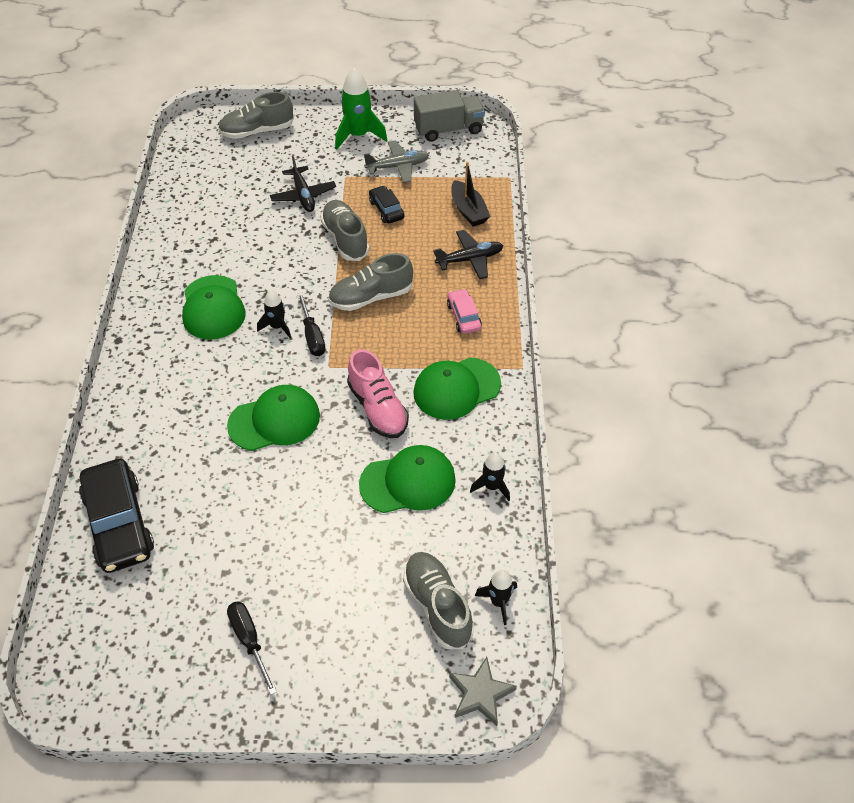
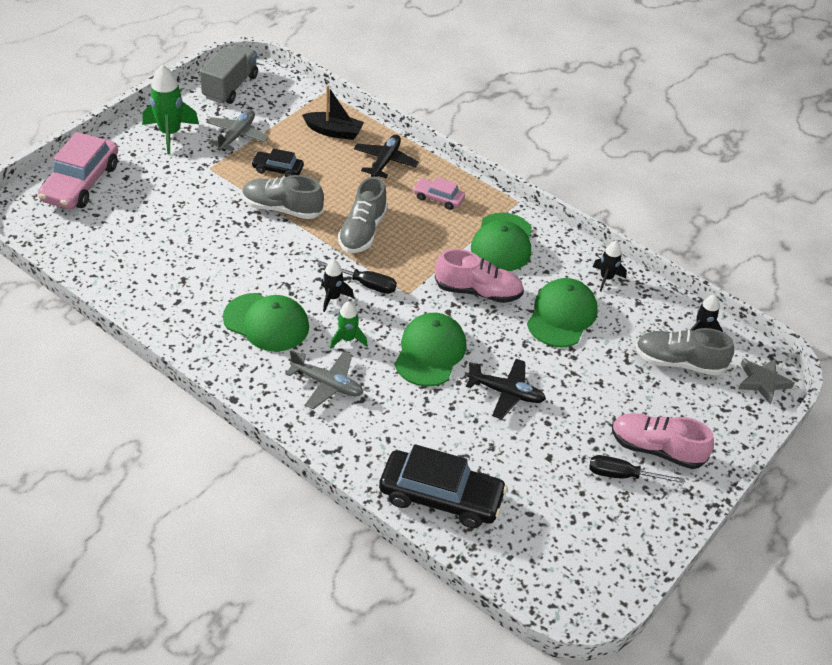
camera: 55 degrees left, 5 degrees down
(180, 381) = (327, 384): none -> grey plane
(240, 363) = (347, 339): none -> green rocket
(257, 131) = (81, 183): grey shoe -> pink car
(303, 195) = (200, 202): black plane -> black plane (506, 393)
(305, 650) = (656, 449): none -> pink shoe

